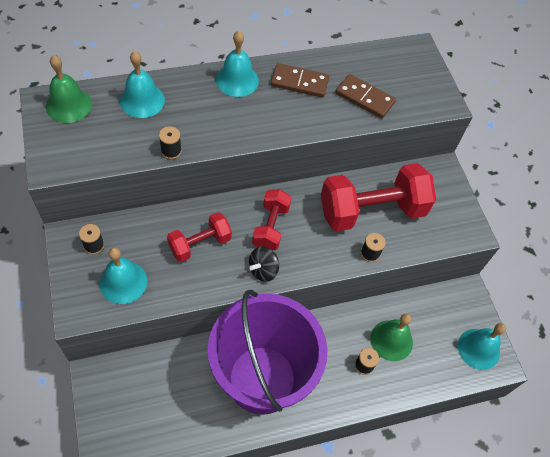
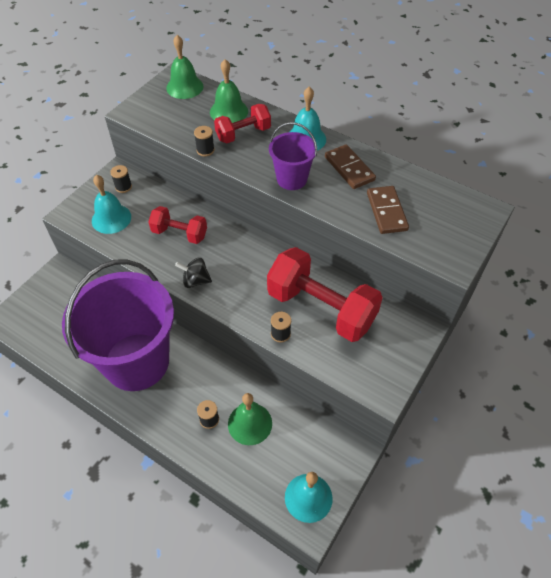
camera: 55 degrees right, 5 degrees down
(142, 100) = (229, 111): turquoise bell -> green bell
(271, 123) = (292, 179): none -> purple bucket
(271, 227) = (236, 260): red dumbbell -> red dumbbell (243, 134)

